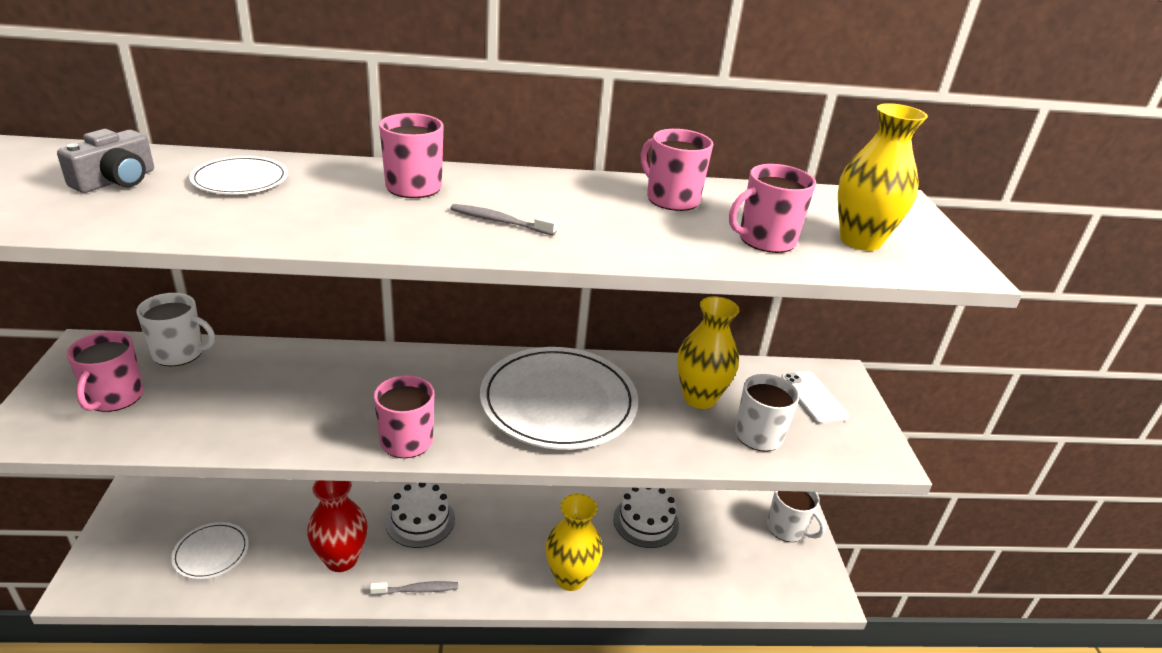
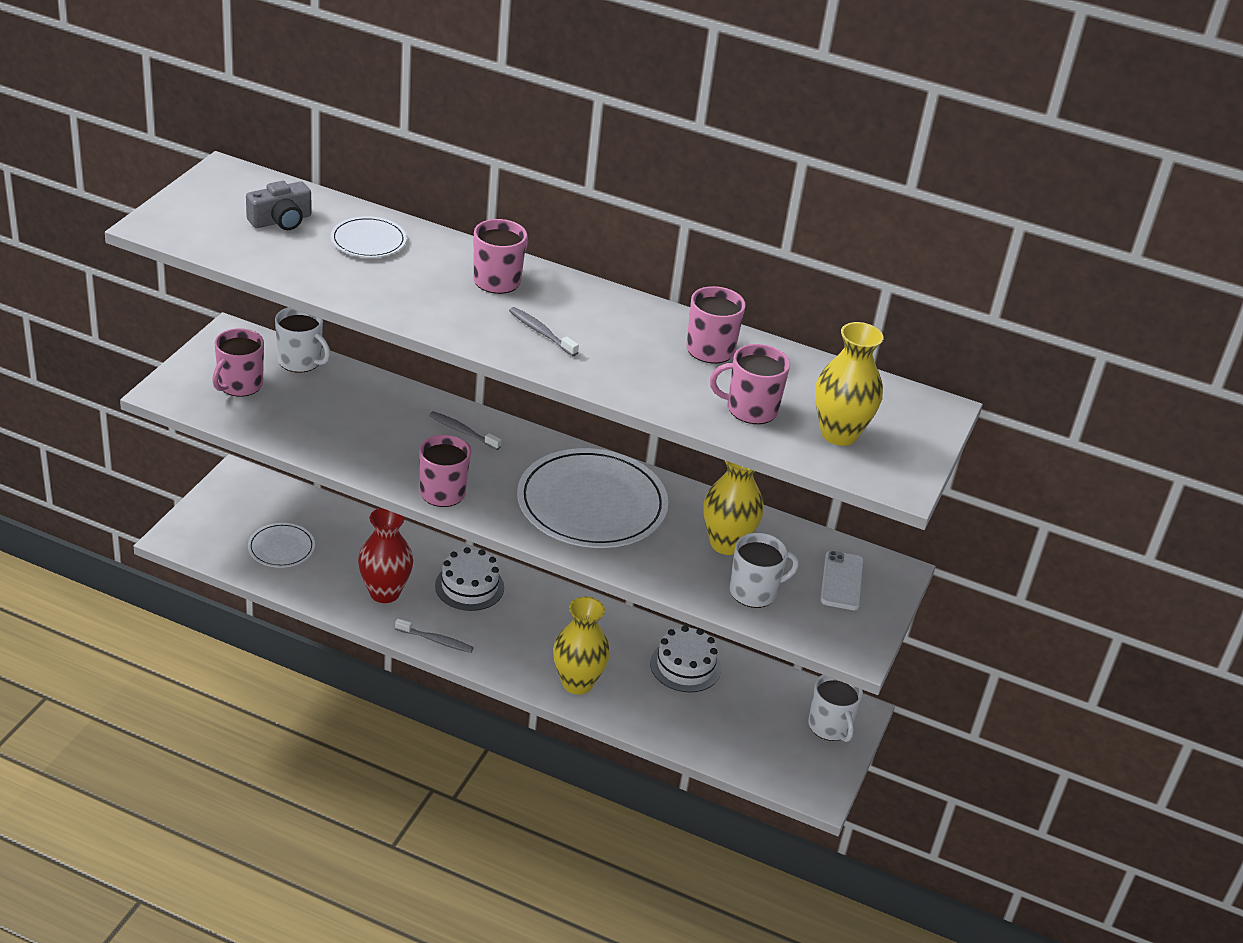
camera: 25 degrees right, 5 degrees up
(390, 372) = (462, 431): none -> grey toothbrush

